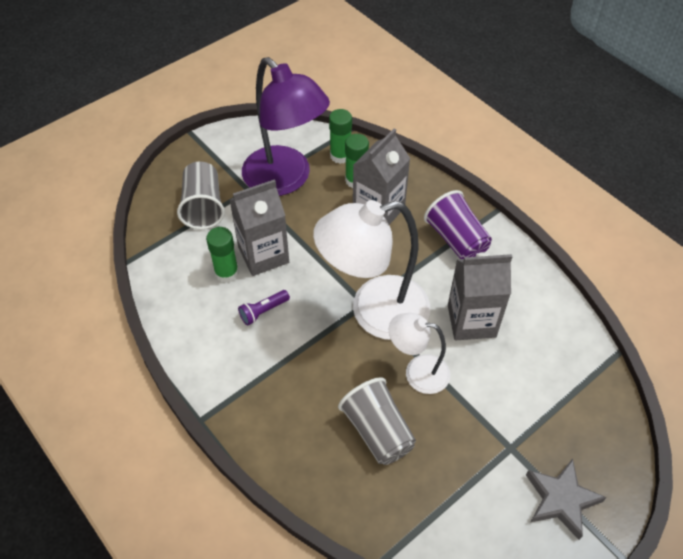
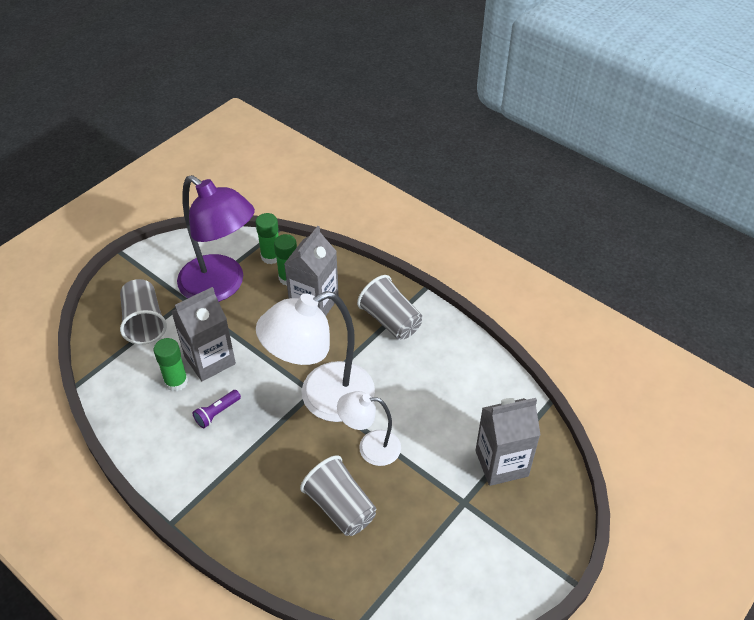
camera: 10 degrees left, 5 degrees down
(456, 240) = (390, 321): purple cup -> grey cup
(471, 321) = (414, 393): grey carton -> grey carton (501, 463)
(561, 500) = (515, 541): grey star -> none

